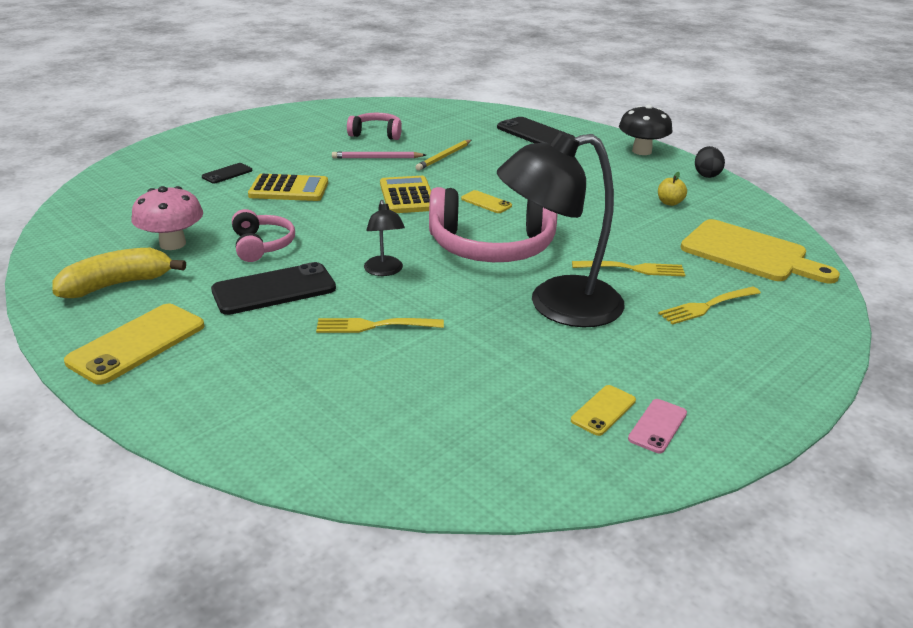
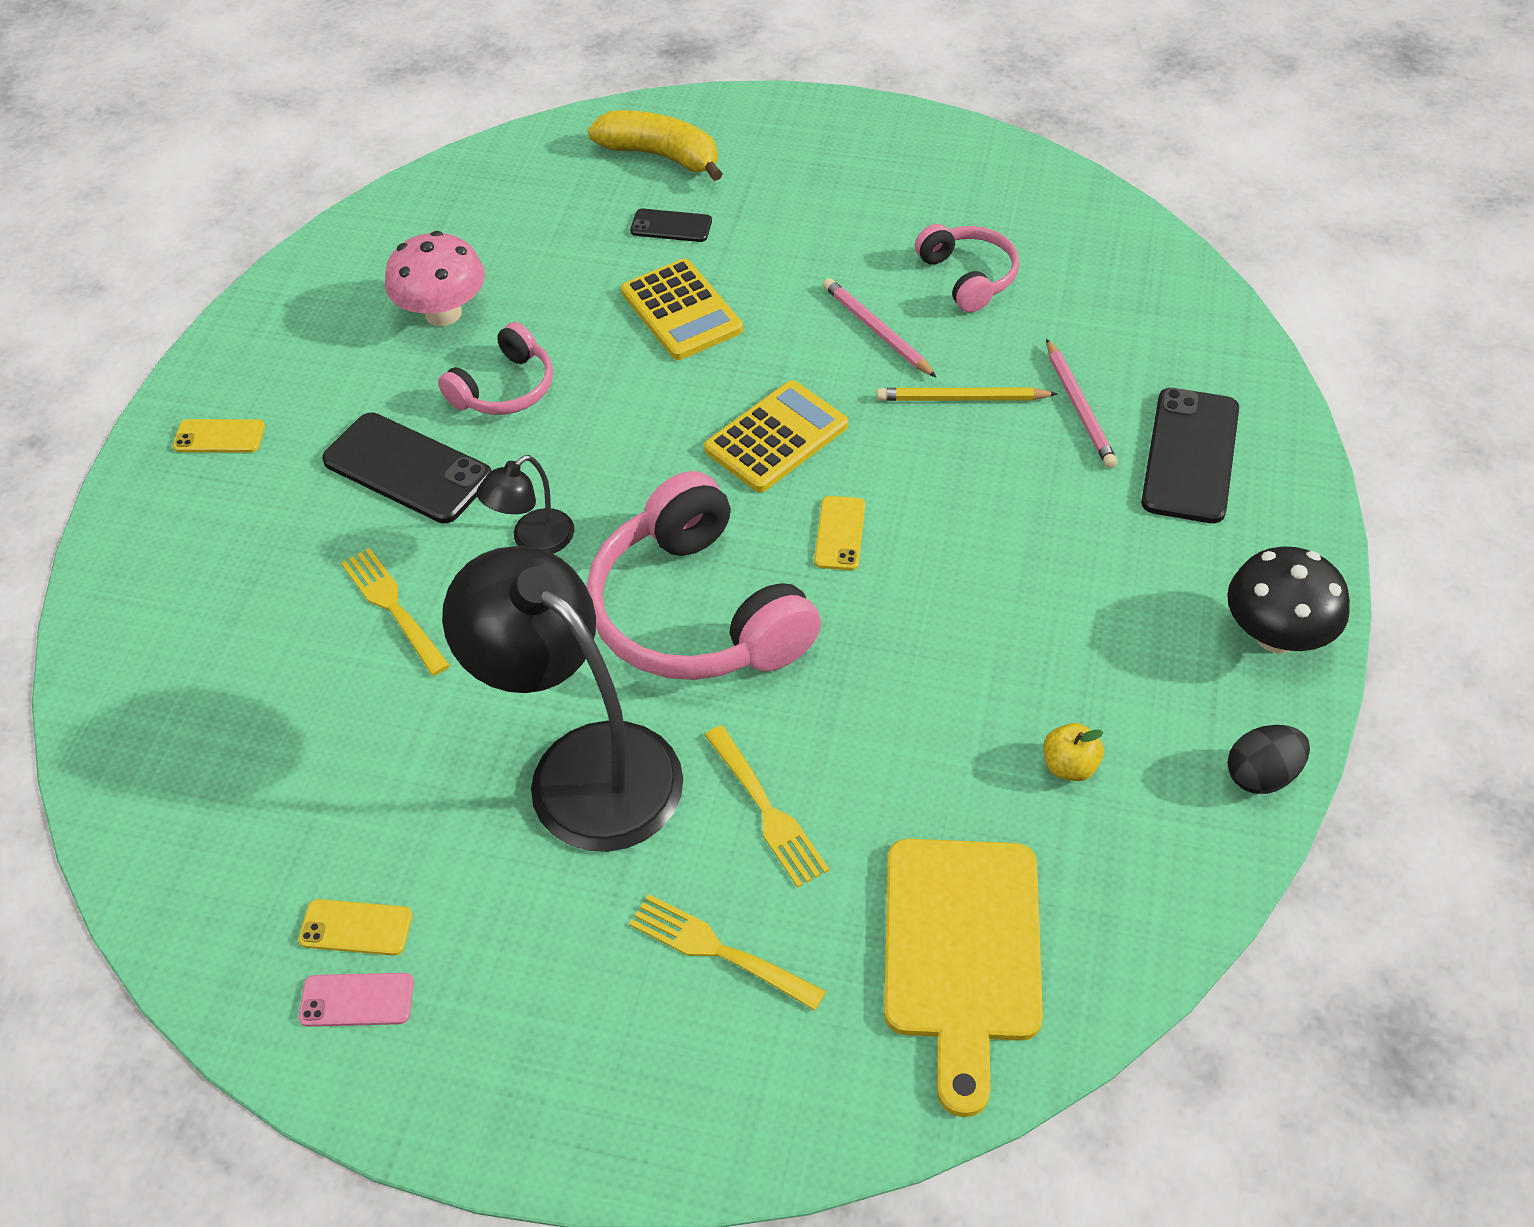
camera: 60 degrees right, 20 degrees up
(117, 284) = (320, 337): yellow banana -> yellow banana (661, 156)
(137, 343) = (219, 436): yellow phone -> yellow phone, size x0.53
(482, 141) = (1079, 407): none -> pink pencil

